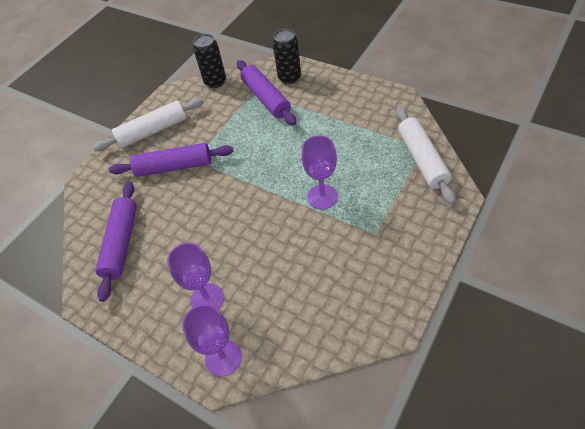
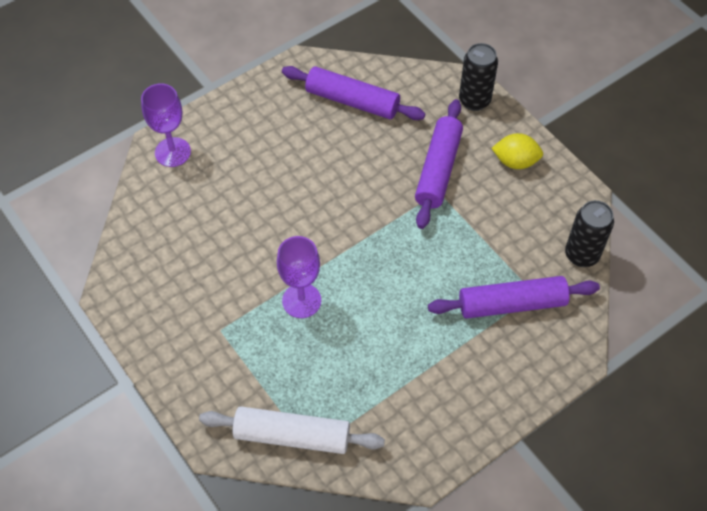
camera: 105 degrees right, 5 degrees up
(152, 131) = (515, 161): white rolling pin -> yellow lemon
(207, 299) = (239, 156): purple goblet -> none
(289, 78) = (541, 349): black can -> black can (474, 100)

